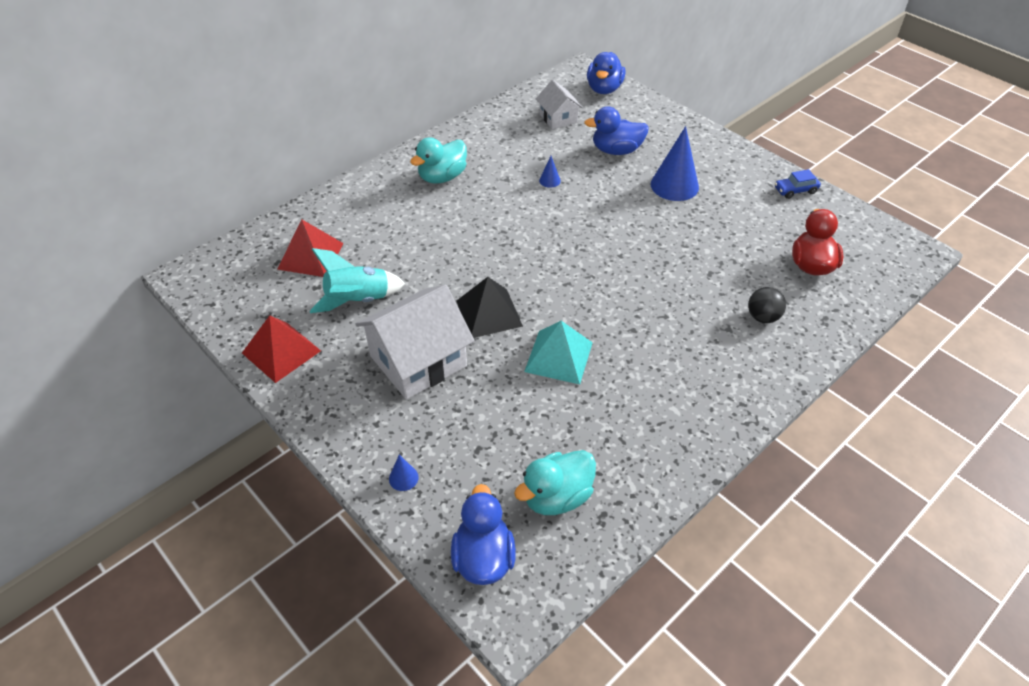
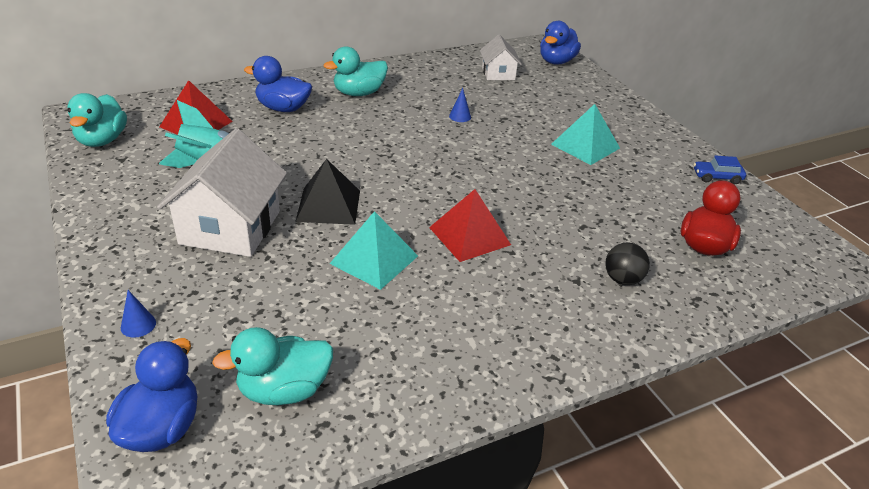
camera: 15 degrees right, 10 degrees down
(233, 300) = (102, 140): none -> turquoise duck
(281, 352) = (110, 189): red pyramid -> red pyramid (469, 236)
(418, 361) = (230, 227): white house -> white house turned 60 degrees counterclockwise
(616, 150) = (541, 108): blue duck -> blue duck (283, 108)
(674, 185) = (585, 146): blue cone -> turquoise pyramid

